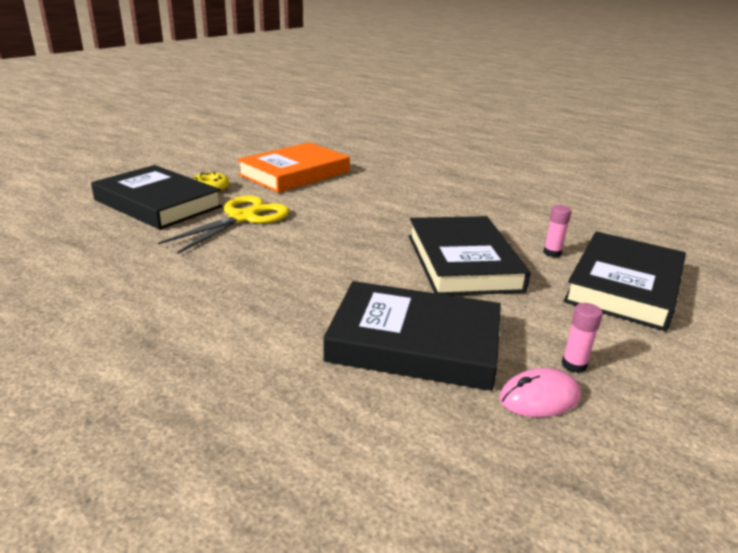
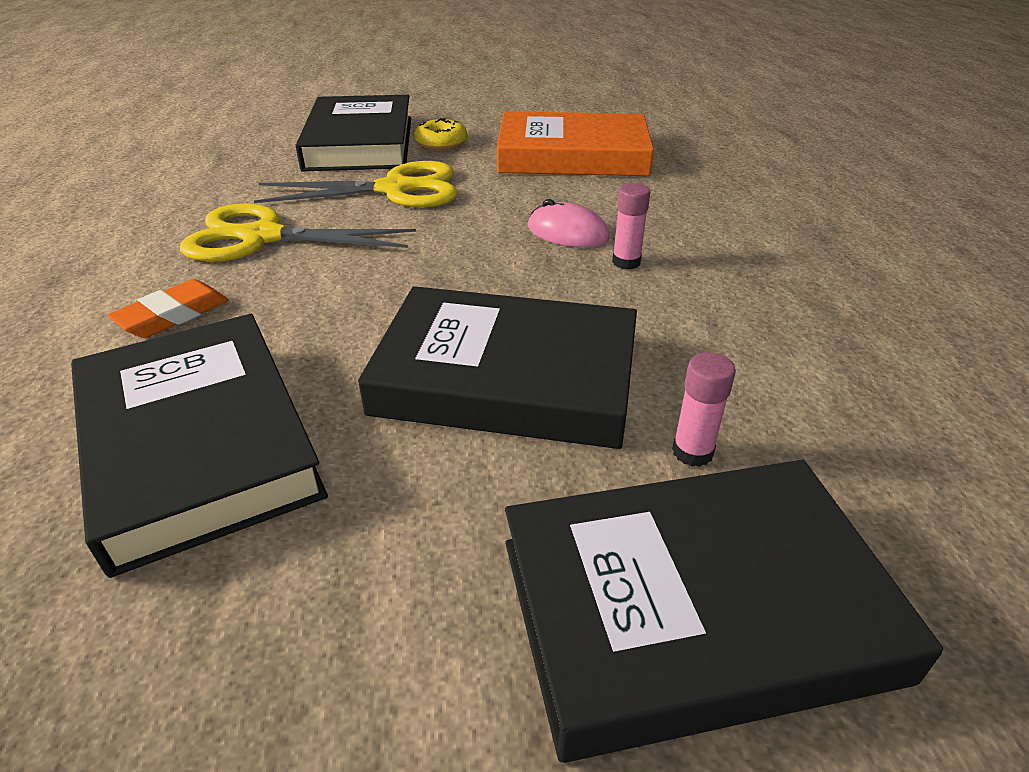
camera: 50 degrees right, 10 degrees up
(227, 266) = (263, 237): none -> yellow scissors
(274, 316) = (173, 315): none -> orange eraser
(462, 262) = (506, 377): black book -> black book turned 60 degrees clockwise
(539, 397) = (122, 645): pink mouse -> pink mouse (567, 232)
(574, 365) = (270, 651): pink glue stick -> pink glue stick (626, 262)

